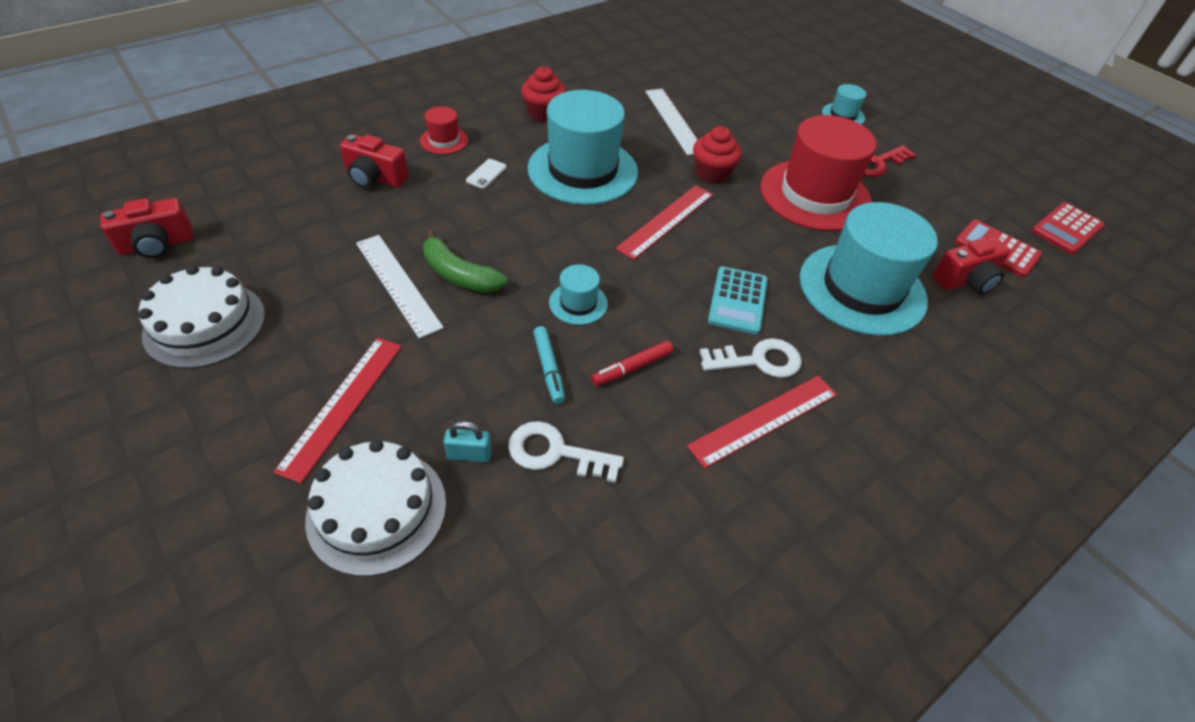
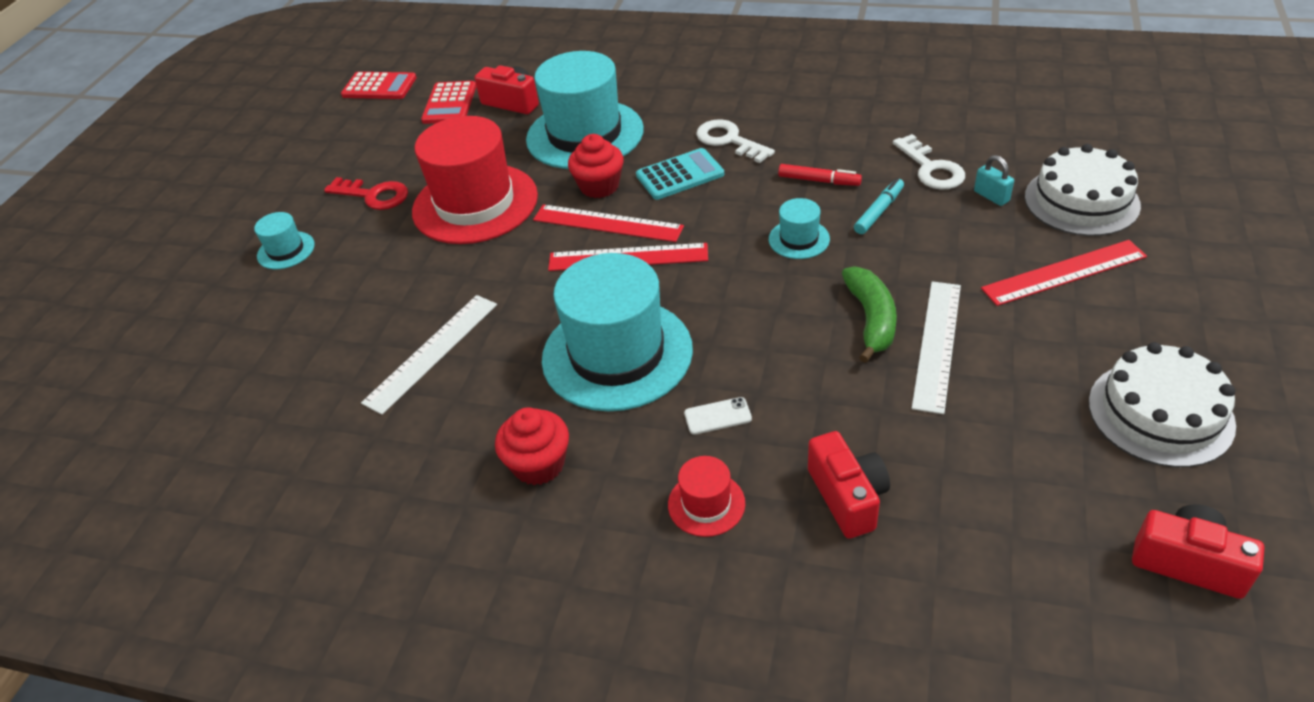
camera: 120 degrees left, 5 degrees down
(712, 173) = (512, 272): red cupcake -> red cupcake (599, 186)
(764, 420) = (777, 116): red ruler -> red ruler (607, 223)

